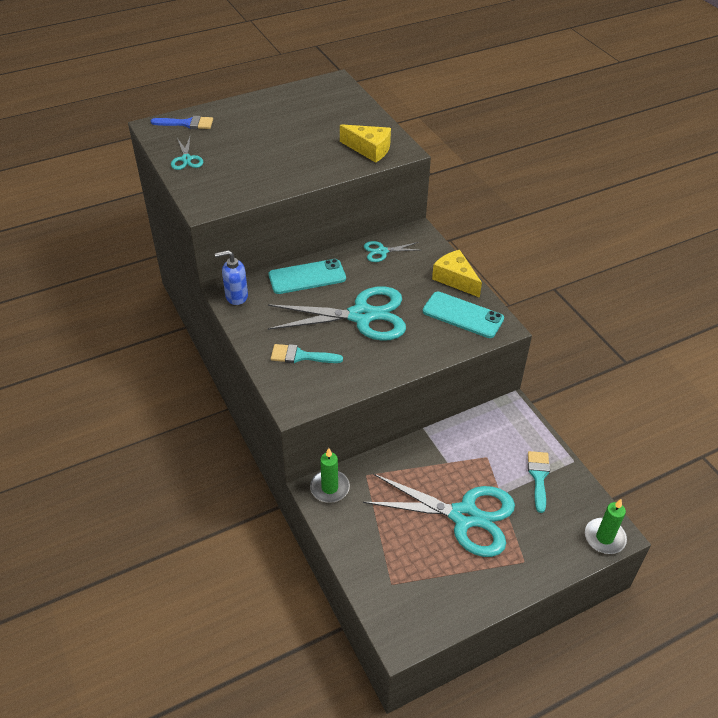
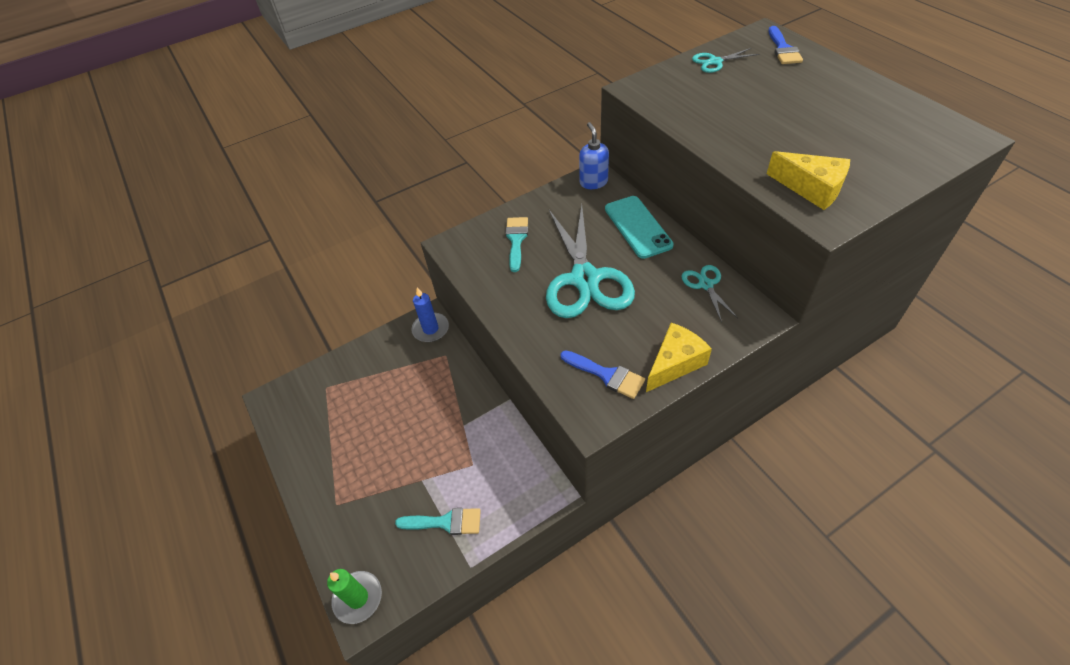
camera: 90 degrees right, 5 degrees up
(329, 488) = (430, 329): green candle -> blue candle
(369, 149) = (811, 188): yellow cheese -> yellow cheese turned 75 degrees counterclockwise
(463, 315) = (606, 375): turquoise phone -> blue brush
(464, 516) = (394, 444): turquoise scissors -> none

